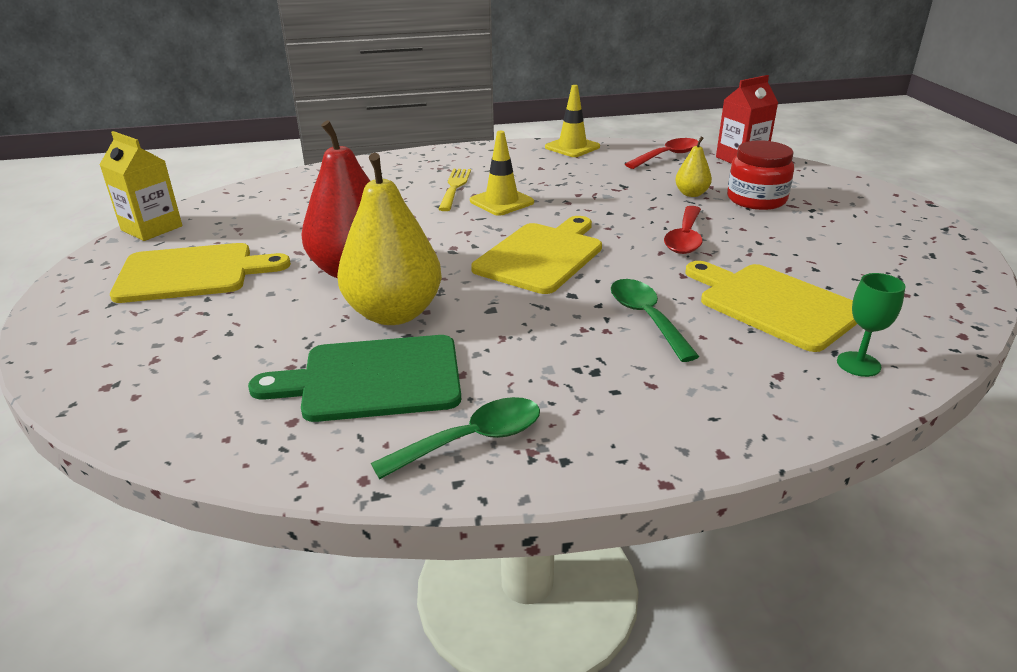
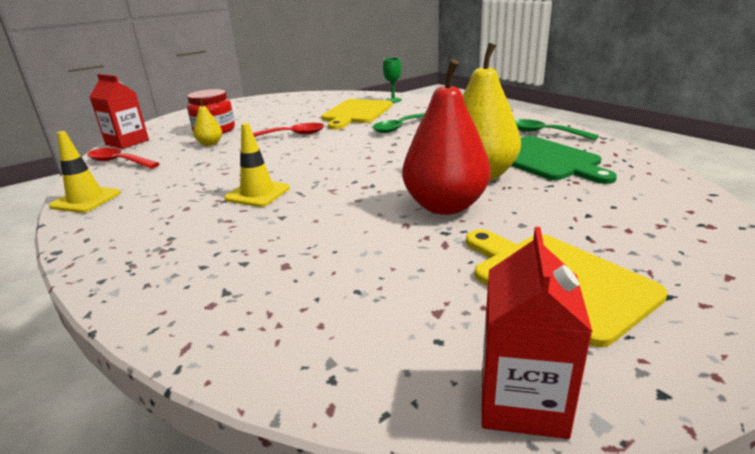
camera: 115 degrees left, 5 degrees down
(151, 228) = (522, 401): yellow carton -> red carton
(454, 187) = (229, 222): yellow fork -> none
(541, 255) = (351, 159): yellow cutting board -> none

